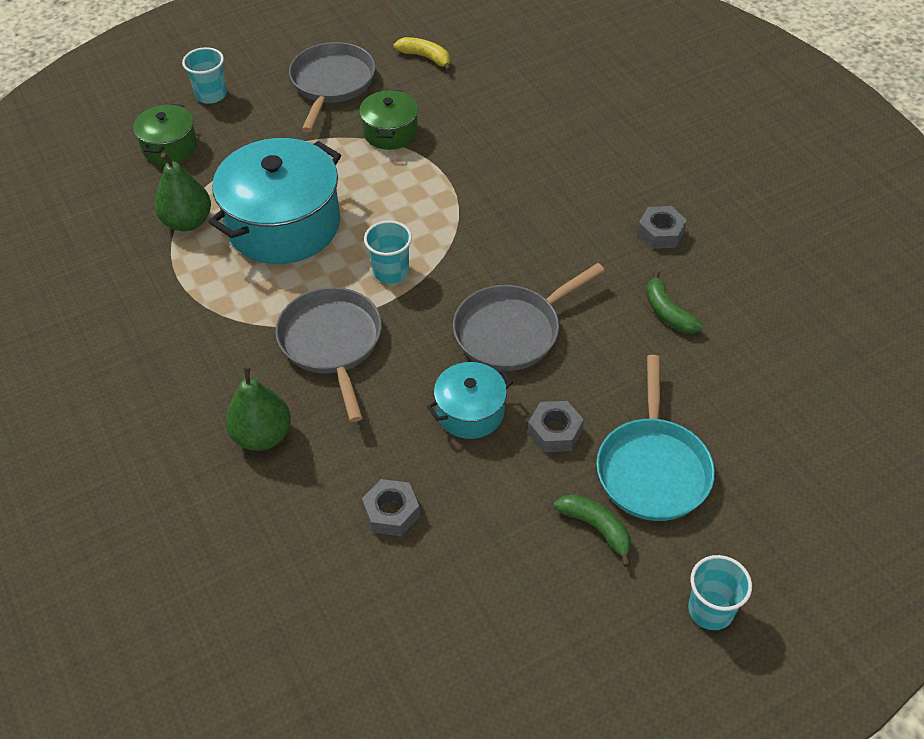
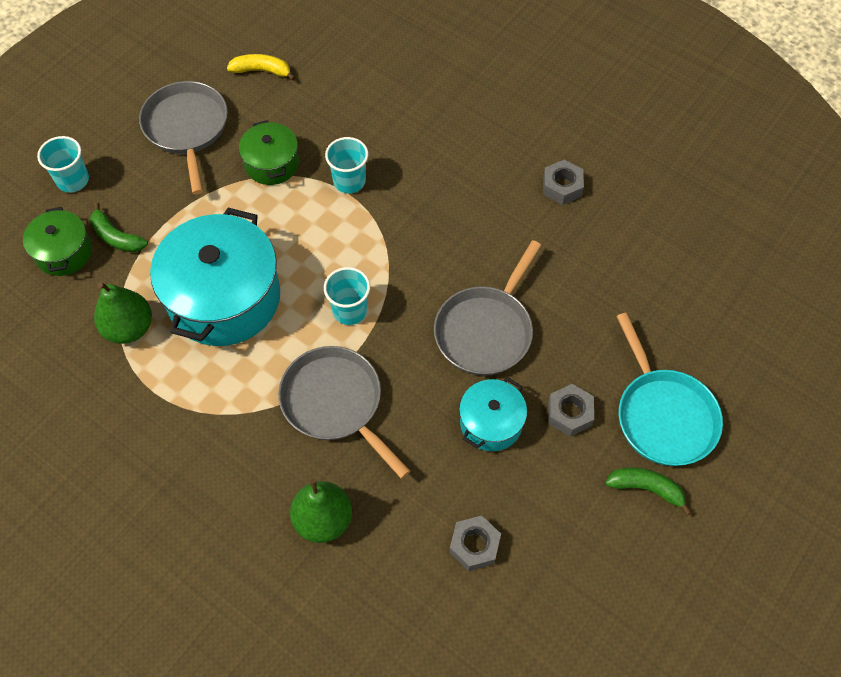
camera: 25 degrees left, 10 degrees up
(668, 312) = (605, 263): green banana -> green banana (116, 237)
(710, 610) = (766, 523): turquoise cup -> turquoise cup (349, 181)

